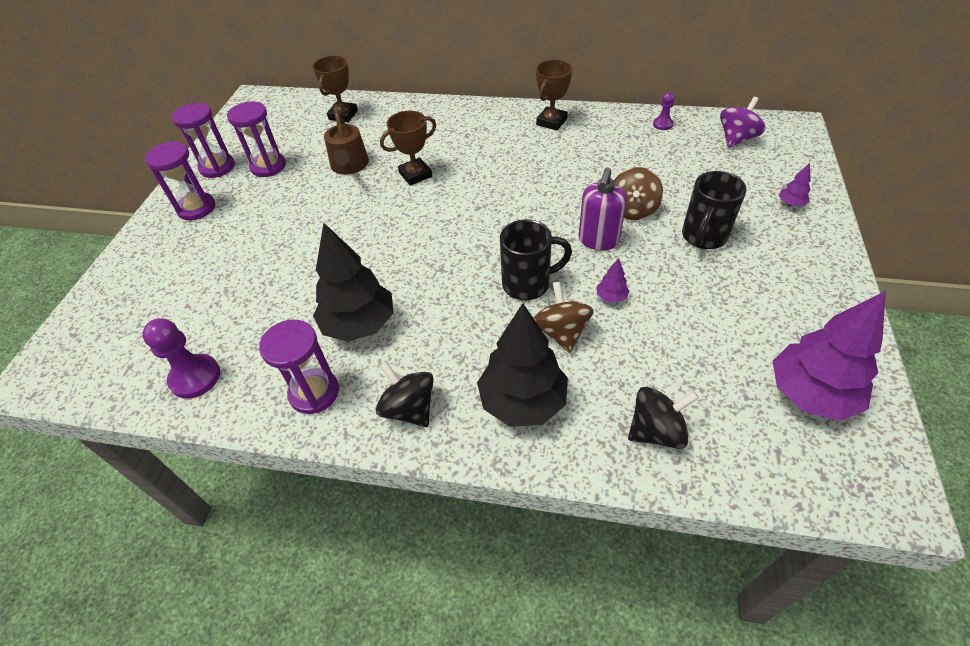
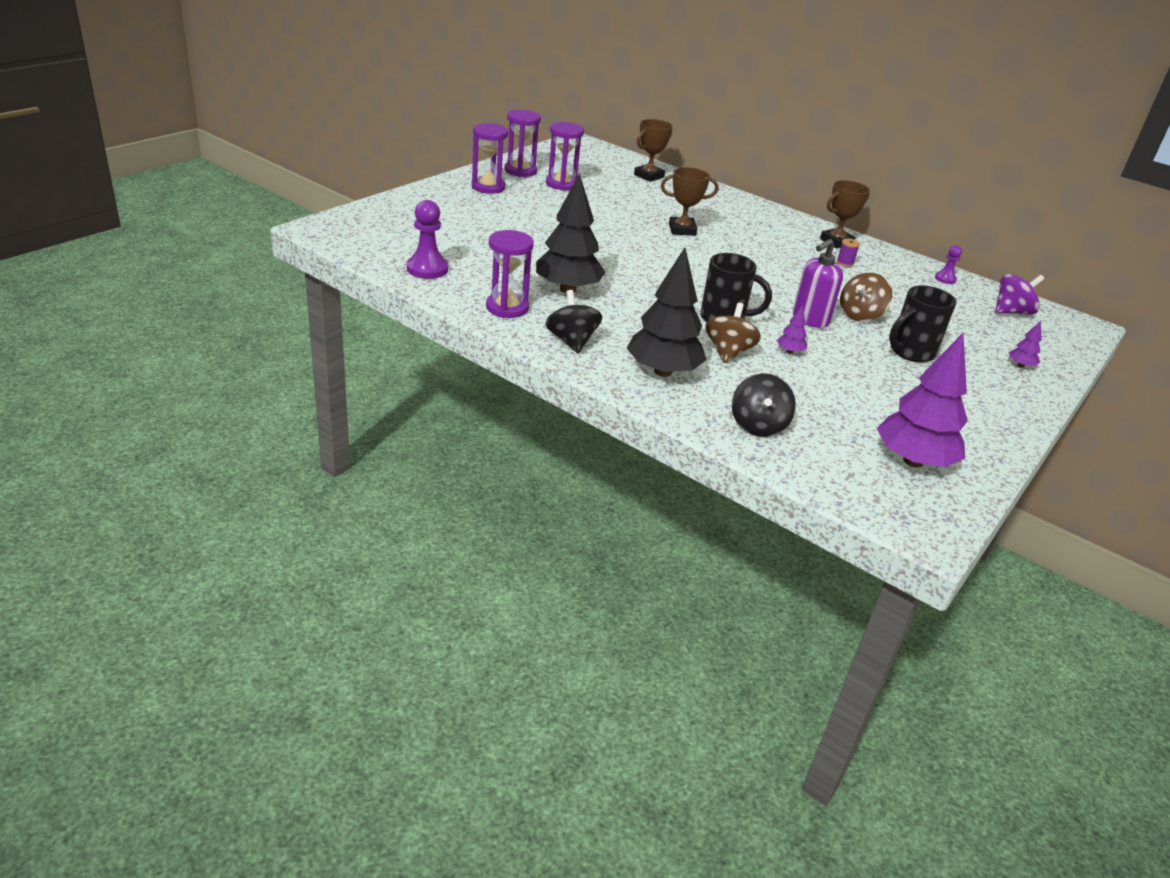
camera: 20 degrees right, 15 degrees down
(349, 166) = (630, 206): brown watering can -> none
(576, 146) = (845, 263): none -> purple spool
(656, 431) = (758, 425): black spinning top -> black spinning top turned 90 degrees clockwise

